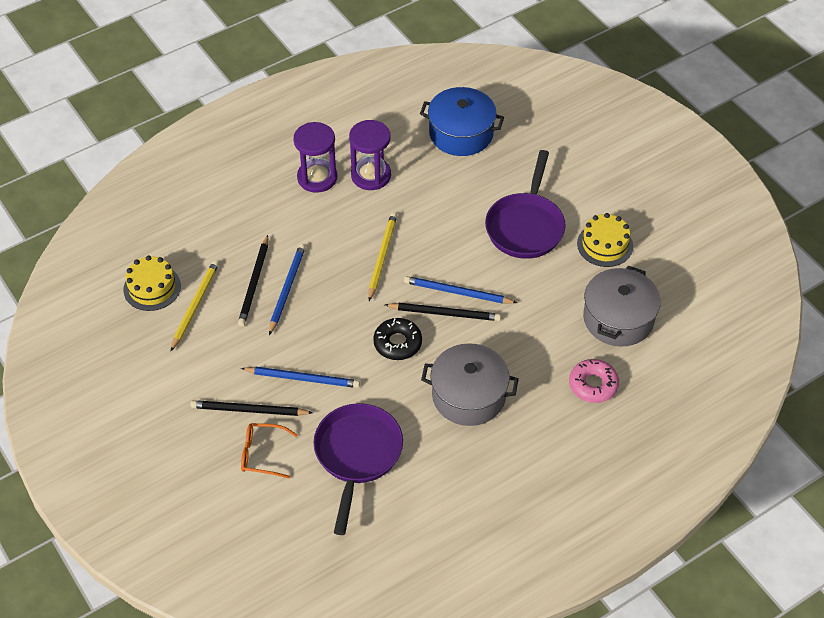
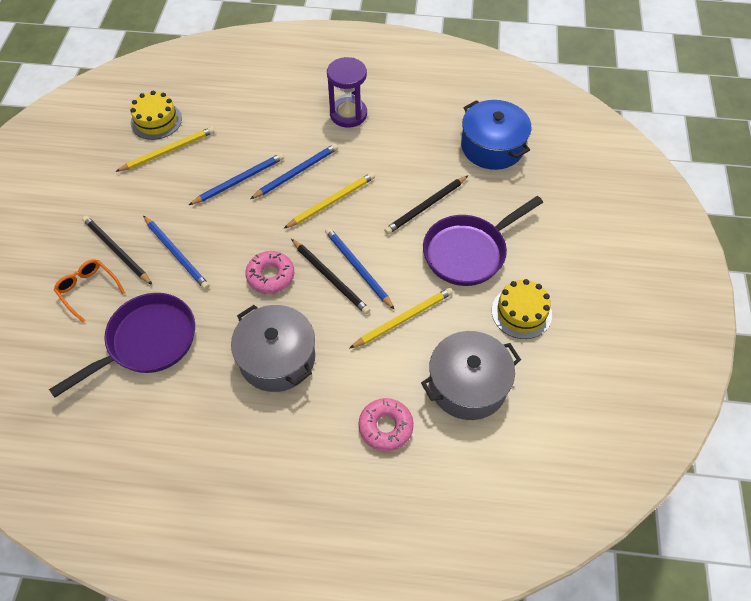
camera: 40 degrees right, 5 degrees up
(254, 283) = (223, 161): black pencil -> black pencil (426, 206)
(327, 252) = (296, 172): none -> blue pencil
(371, 175) = (389, 136): purple hourglass -> none
(397, 343) = (270, 276): black donut -> pink donut
(529, 305) = (403, 319): none -> yellow pencil

